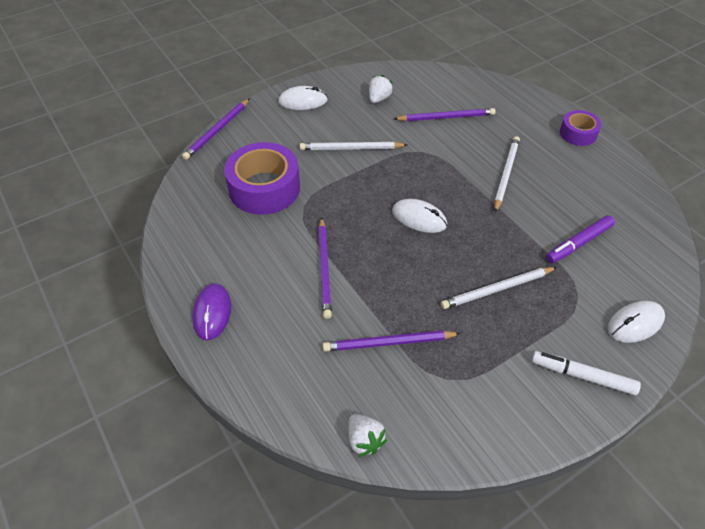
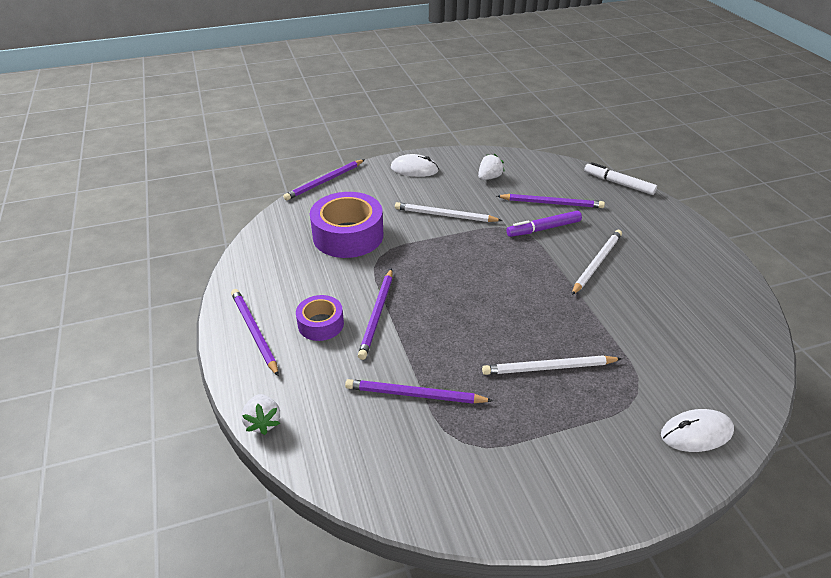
camera: 15 degrees right, 10 degrees down
(212, 313) = (254, 332): purple mouse -> purple pencil
(364, 440) = (353, 481): white strawberry -> white strawberry (263, 422)
(419, 218) = (490, 287): white mouse -> none
(578, 133) = (689, 238): purple tape -> purple tape (321, 324)
(579, 243) = (656, 341): purple marker -> purple marker (544, 229)
(583, 376) = (616, 473): white marker -> white marker (618, 183)

